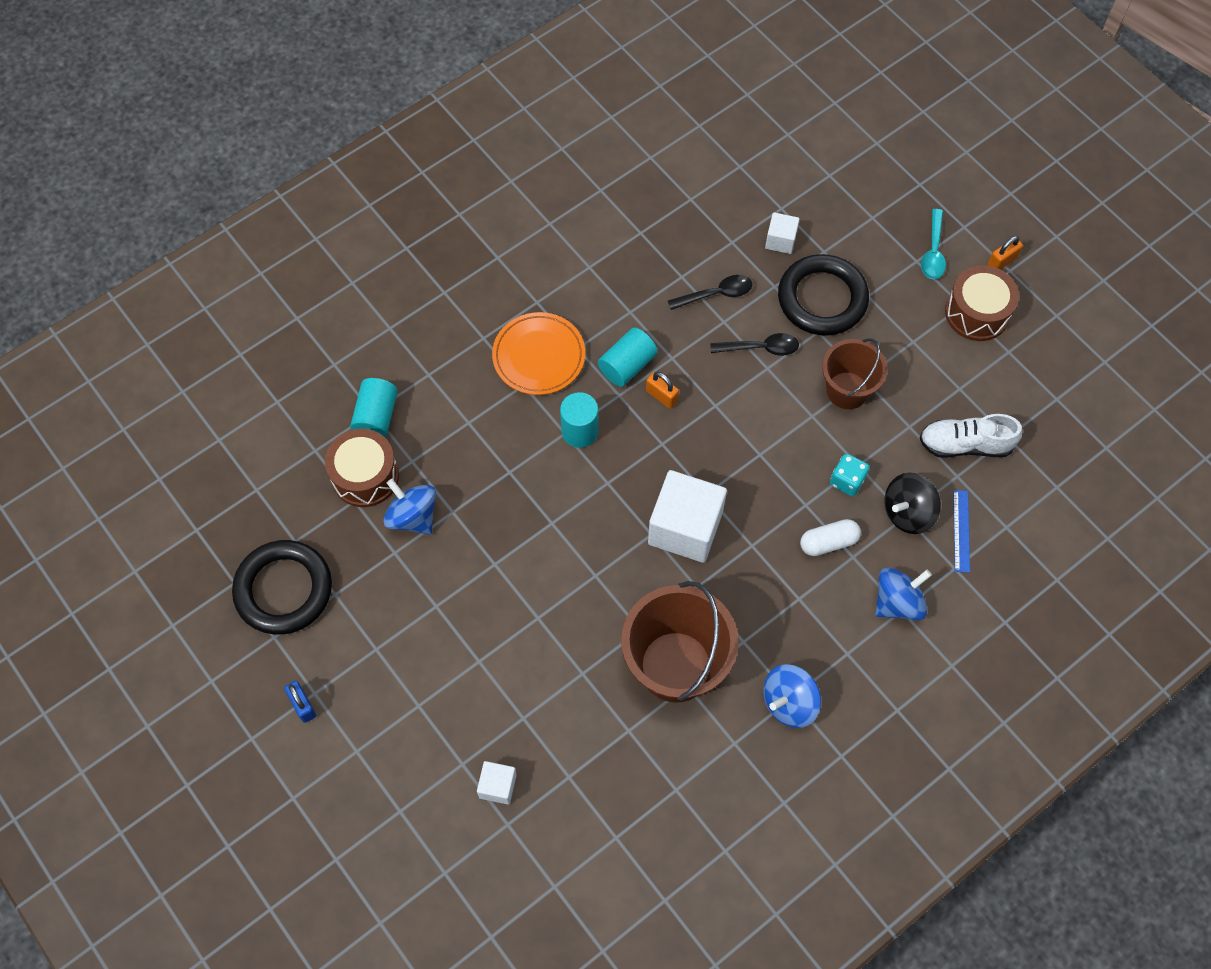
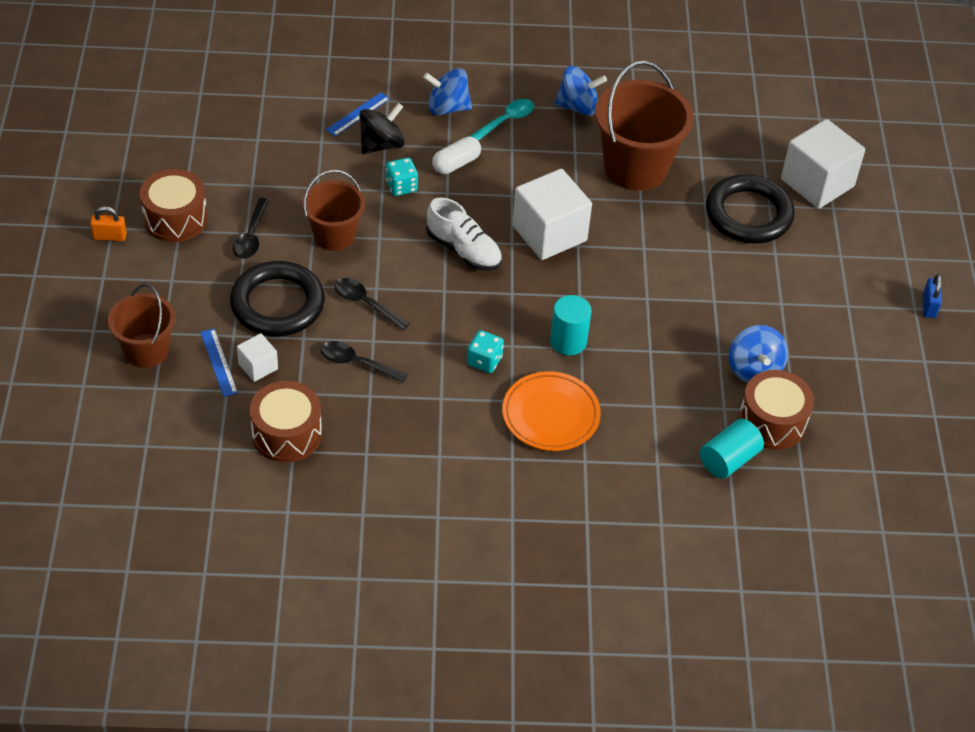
camera: 145 degrees left, 15 degrees down
(284, 590) = (896, 385): black ring -> black ring (748, 214)
(498, 786) = (817, 183): white cube -> white cube, size x2.05
(627, 365) = (484, 361): turquoise cylinder -> turquoise dice
(661, 396) = (479, 323): orange padlock -> none
(707, 207) = (286, 434): none -> brown drum
(810, 223) = (218, 362): none -> blue ruler
(828, 542) = (456, 163): white capsule -> white capsule turned 60 degrees counterclockwise
(867, 196) = (146, 350): none -> brown bucket
(905, 341) = (251, 236): none -> black spoon
(908, 512) = (381, 145): black spinning top -> black spinning top turned 45 degrees counterclockwise
(933, 252) = (150, 277): turquoise spoon -> turquoise spoon (505, 121)
(965, 445) = (293, 153): white shoe -> white shoe (464, 250)

